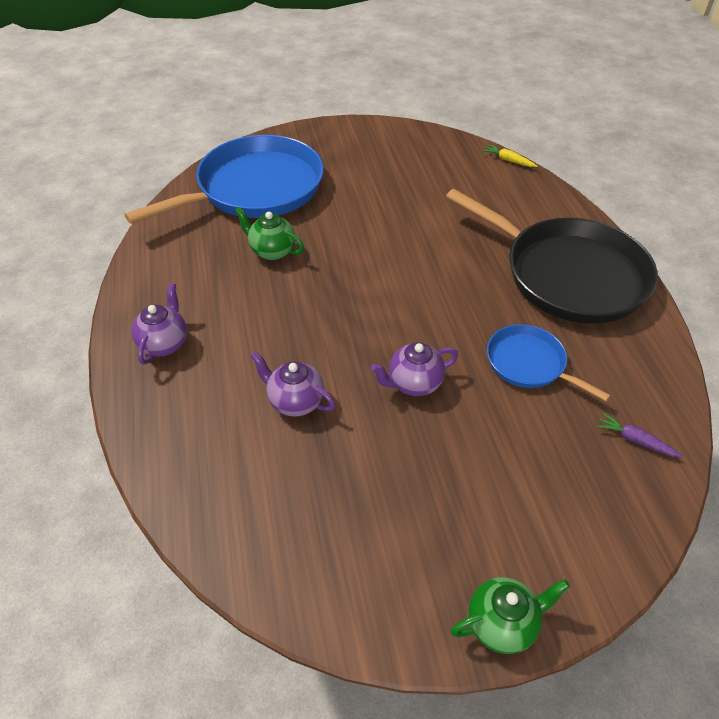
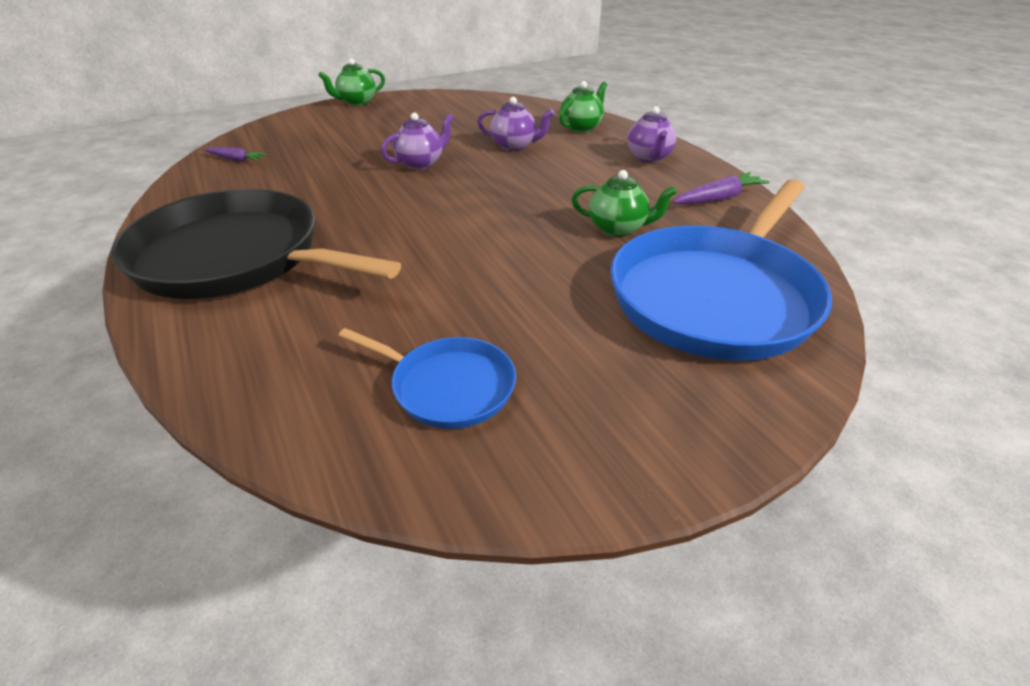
camera: 165 degrees right, 10 degrees down
(162, 269) = (718, 198): none -> purple carrot
(187, 432) = (581, 128): none -> green teapot
(508, 160) = (267, 441): yellow carrot -> none
(529, 363) = (312, 185): blue pan -> blue pan (447, 386)

